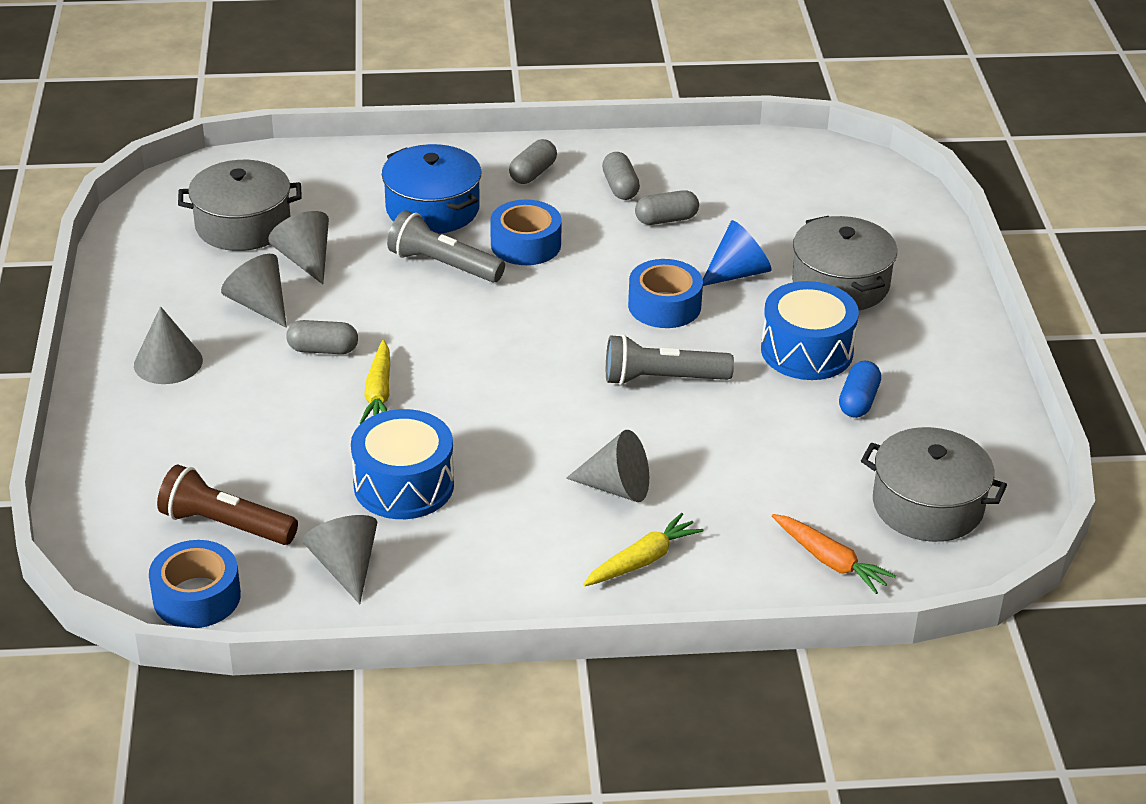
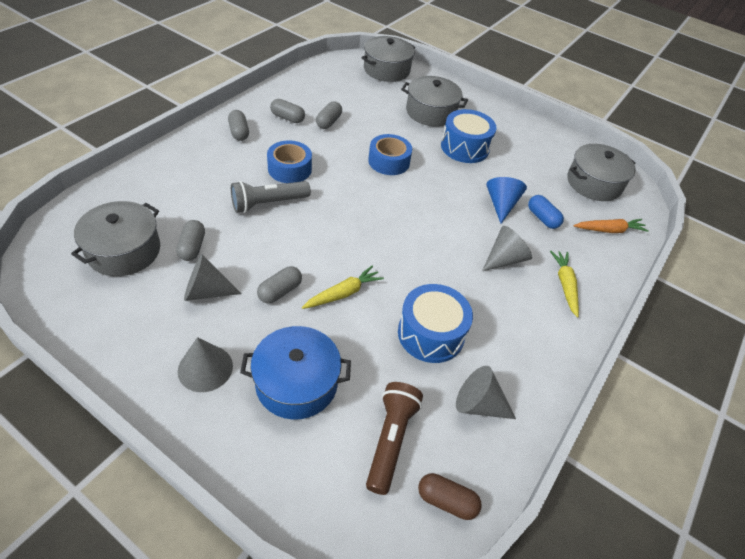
camera: 55 degrees left, 10 degrees up
(196, 597) = (446, 501): blue tape -> brown capsule
(225, 525) = (390, 440): brown flashlight -> brown flashlight turned 135 degrees clockwise
(305, 260) = (192, 247): grey cone -> grey capsule
(379, 392) = (343, 293): yellow carrot -> yellow carrot turned 75 degrees counterclockwise
(432, 209) = (218, 177): blue pot -> blue pot (296, 383)
(662, 379) = (440, 195): grey flashlight -> none
(738, 273) = (391, 129): blue cone -> blue cone (501, 204)
(858, 401) = (511, 157): blue capsule -> blue capsule (542, 218)
(877, 197) = (386, 70): none -> grey pot

